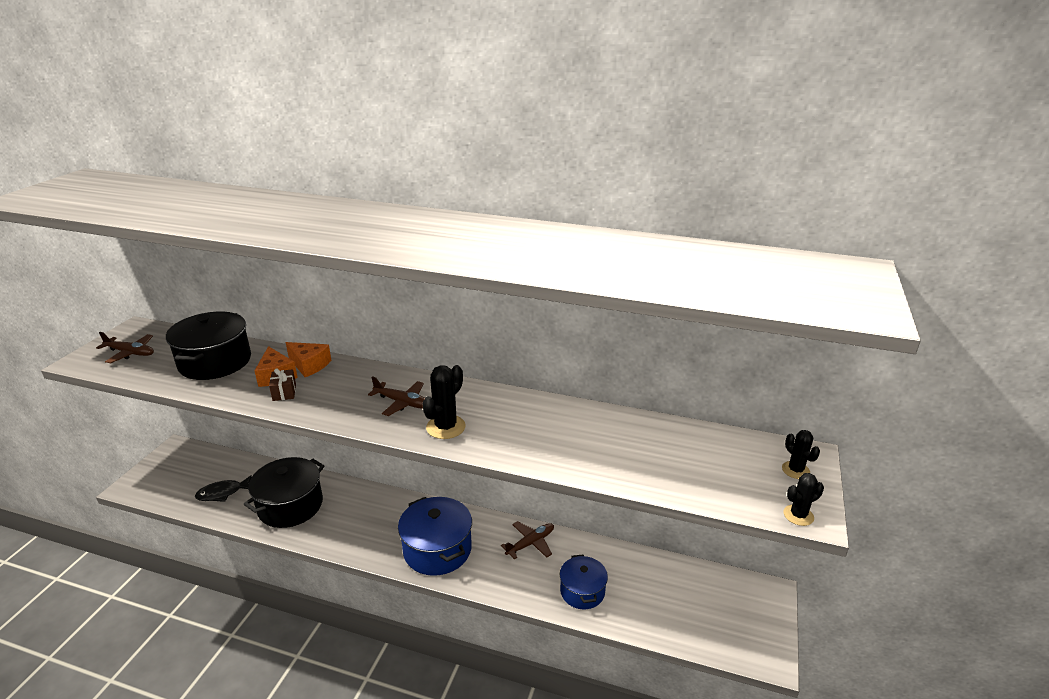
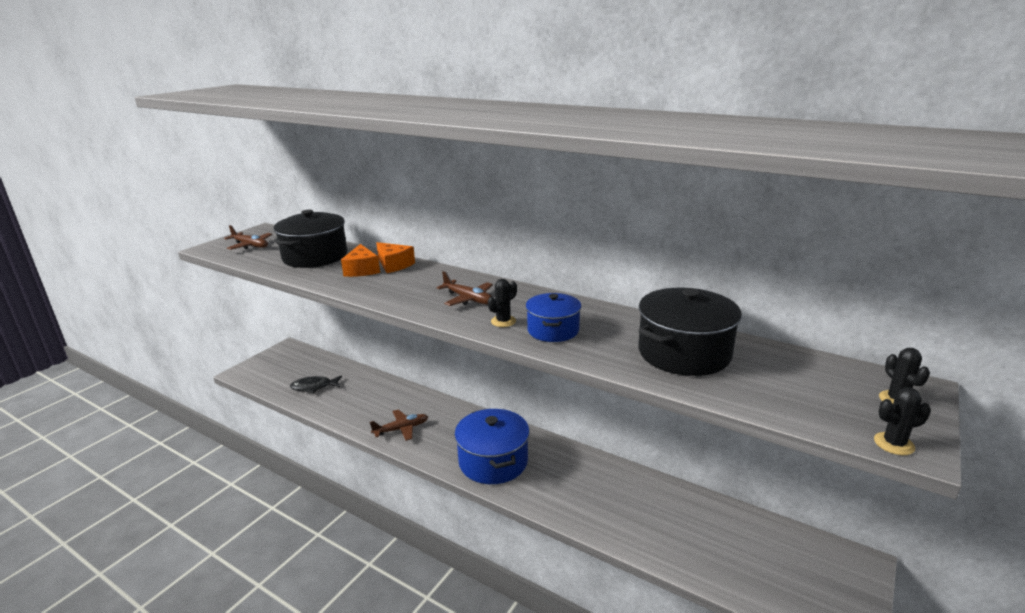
camera: 15 degrees right, 5 degrees down
(284, 392) = (364, 282): brown gift -> none
(290, 506) = (368, 405): black pot -> black pot (684, 353)
(446, 427) = (503, 321): black cactus -> black cactus, size x0.63
(530, 543) = (588, 470): brown plane -> brown plane (401, 429)
(582, 591) = (635, 524): blue pot -> blue pot (553, 330)

